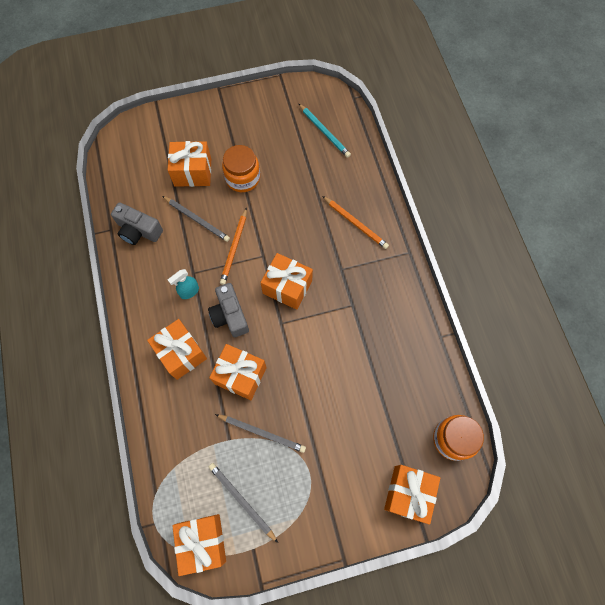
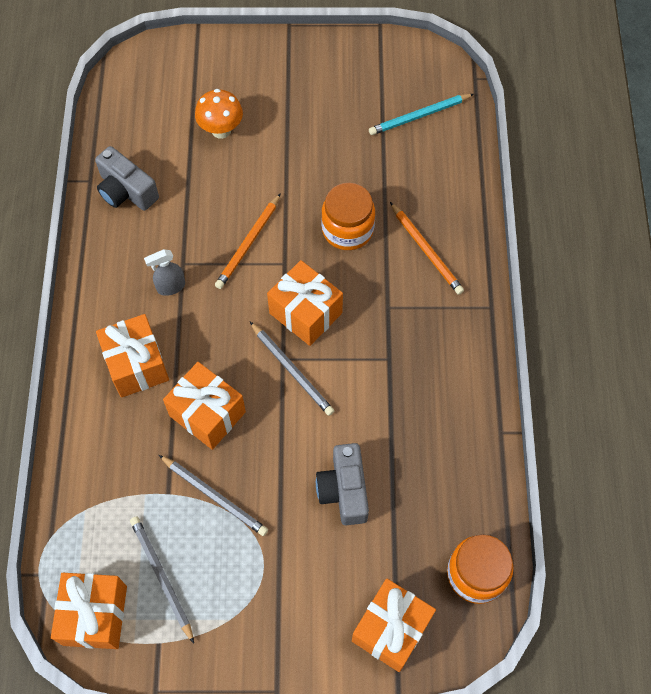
camera: 15 degrees right, 5 degrees down
(189, 292) = (170, 287): turquoise spray bottle -> grey spray bottle
(193, 172) = (221, 130): orange gift -> orange mushroom
(197, 219) = (208, 194): grey pencil -> grey pencil (292, 370)
(230, 315) = (216, 331): grey camera -> grey camera (344, 490)
(243, 178) = (287, 153): orange jar -> orange jar (347, 229)
(324, 132) = (419, 116): turquoise pencil -> turquoise pencil turned 90 degrees clockwise

